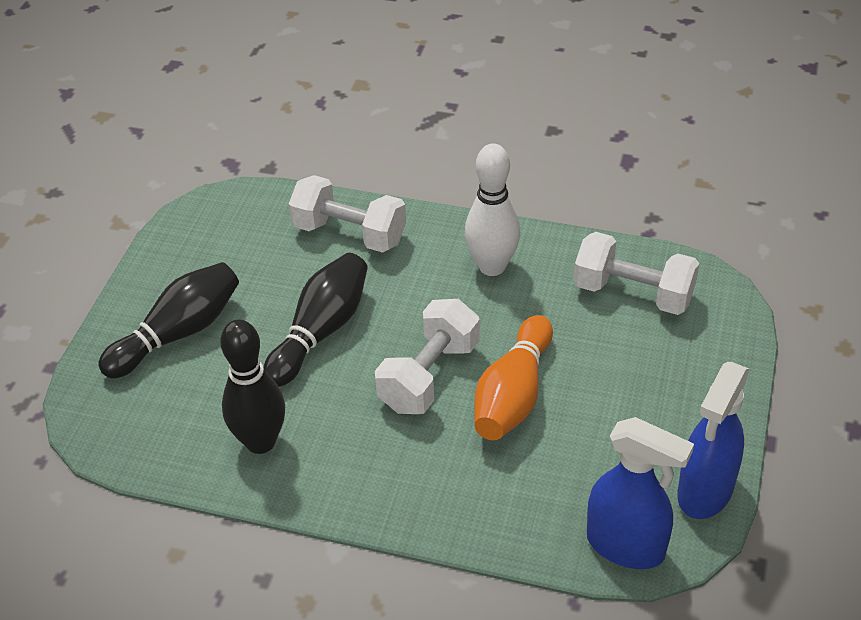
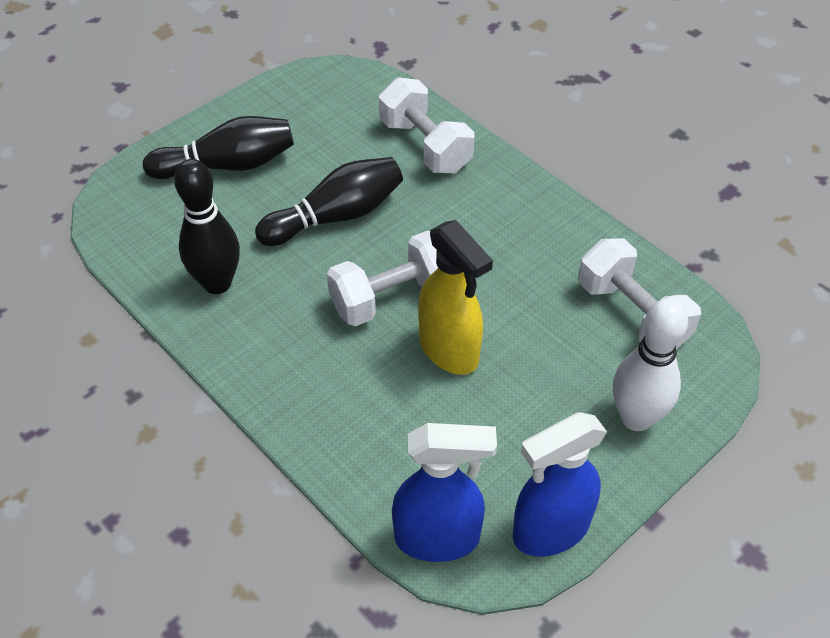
camera: 30 degrees right, 5 degrees up
(492, 266) = (523, 229): white bowling pin -> white bowling pin (636, 418)
(513, 395) = (449, 350): orange bowling pin -> yellow spray bottle
(626, 546) = (438, 538): blue spray bottle -> blue spray bottle turned 60 degrees counterclockwise

